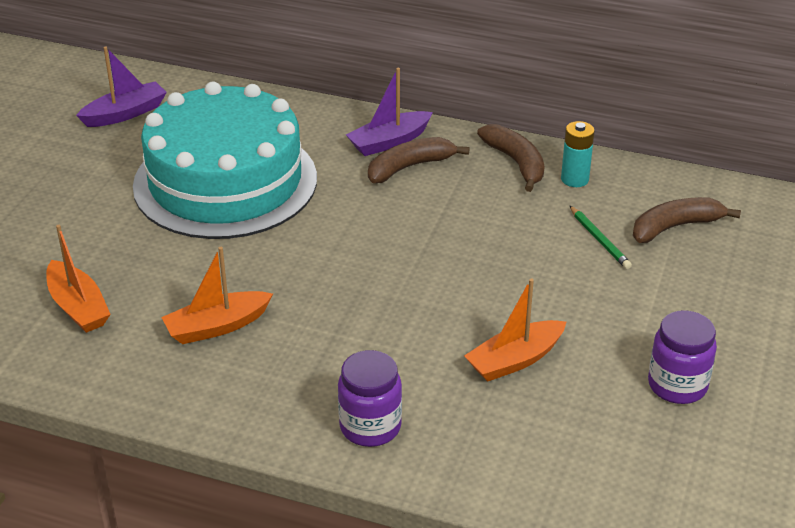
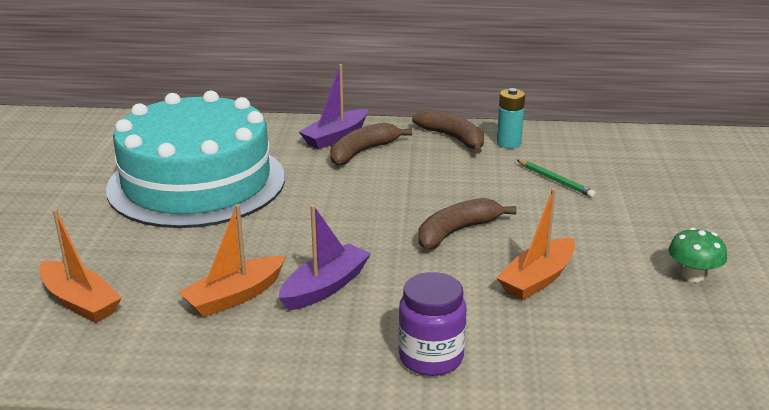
camera: 15 degrees left, 10 degrees down
(125, 113) = (80, 145): purple boat -> purple boat (325, 287)
(675, 227) = (612, 164): brown banana -> brown banana (457, 232)
(677, 385) = (693, 276): purple jar -> green mushroom

